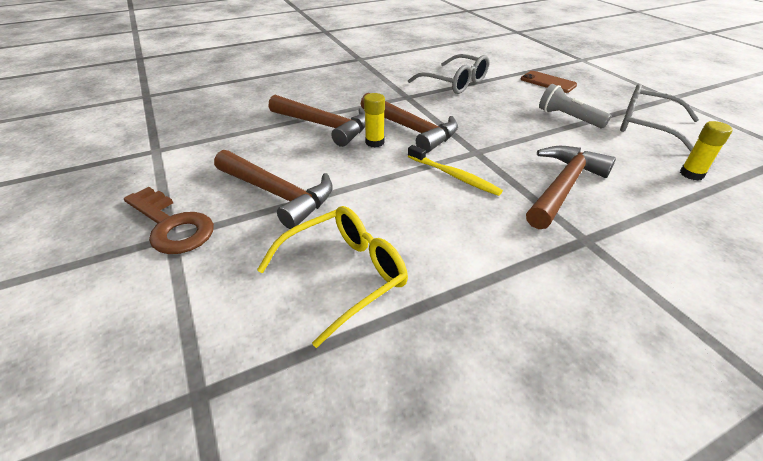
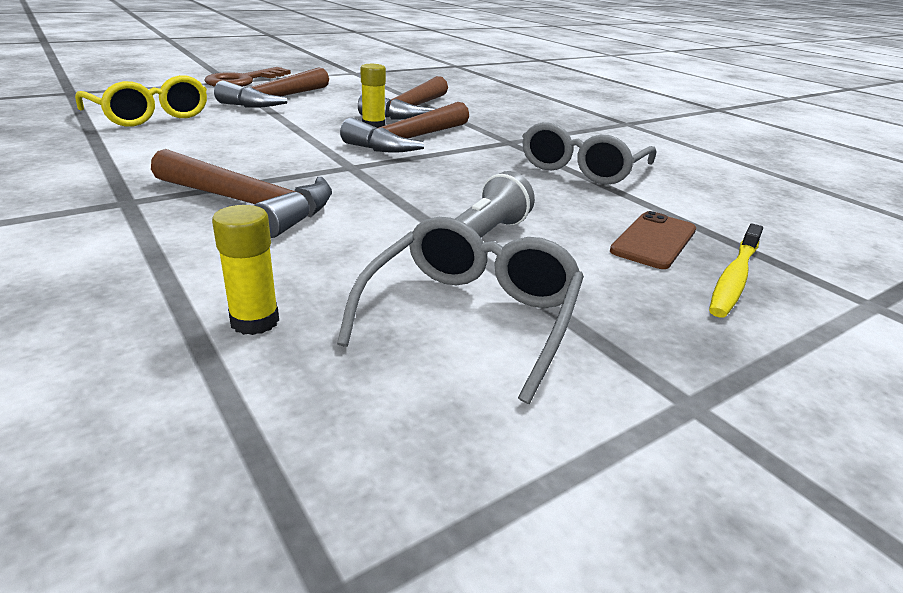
camera: 80 degrees right, 10 degrees down
(454, 175) = (293, 153): yellow toothbrush -> yellow toothbrush (734, 278)

